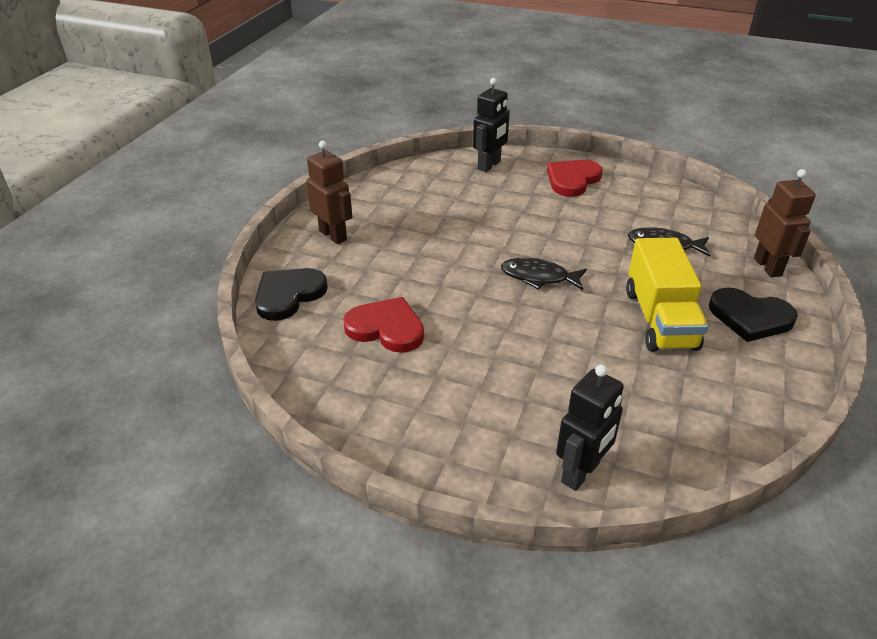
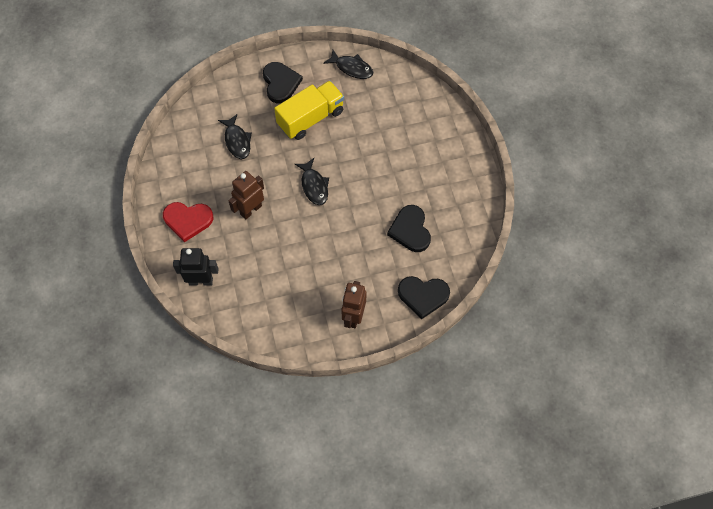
camera: 125 degrees left, 25 degrees up
(386, 328) = (410, 230): red heart -> black heart
(581, 473) = (435, 108): black robot -> none
(743, 407) = (352, 68): none -> black fish
(768, 267) = (225, 88): brown robot -> brown robot (250, 210)

